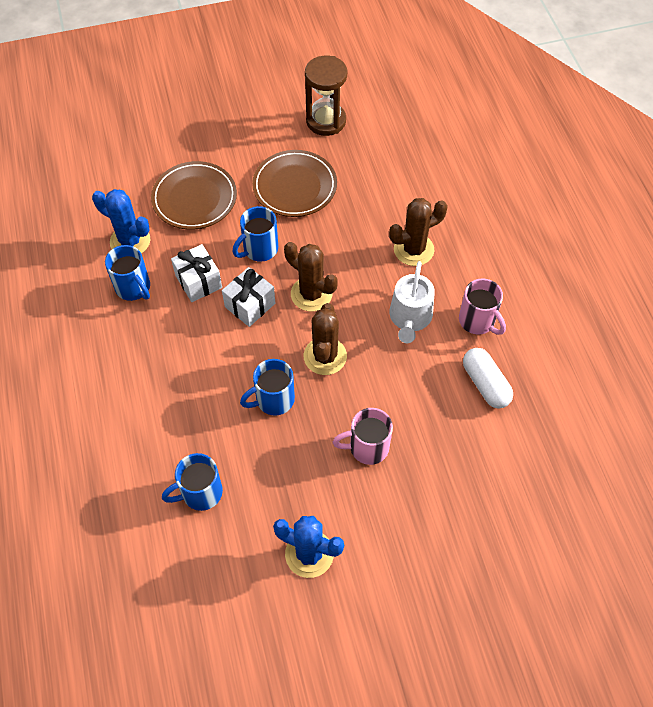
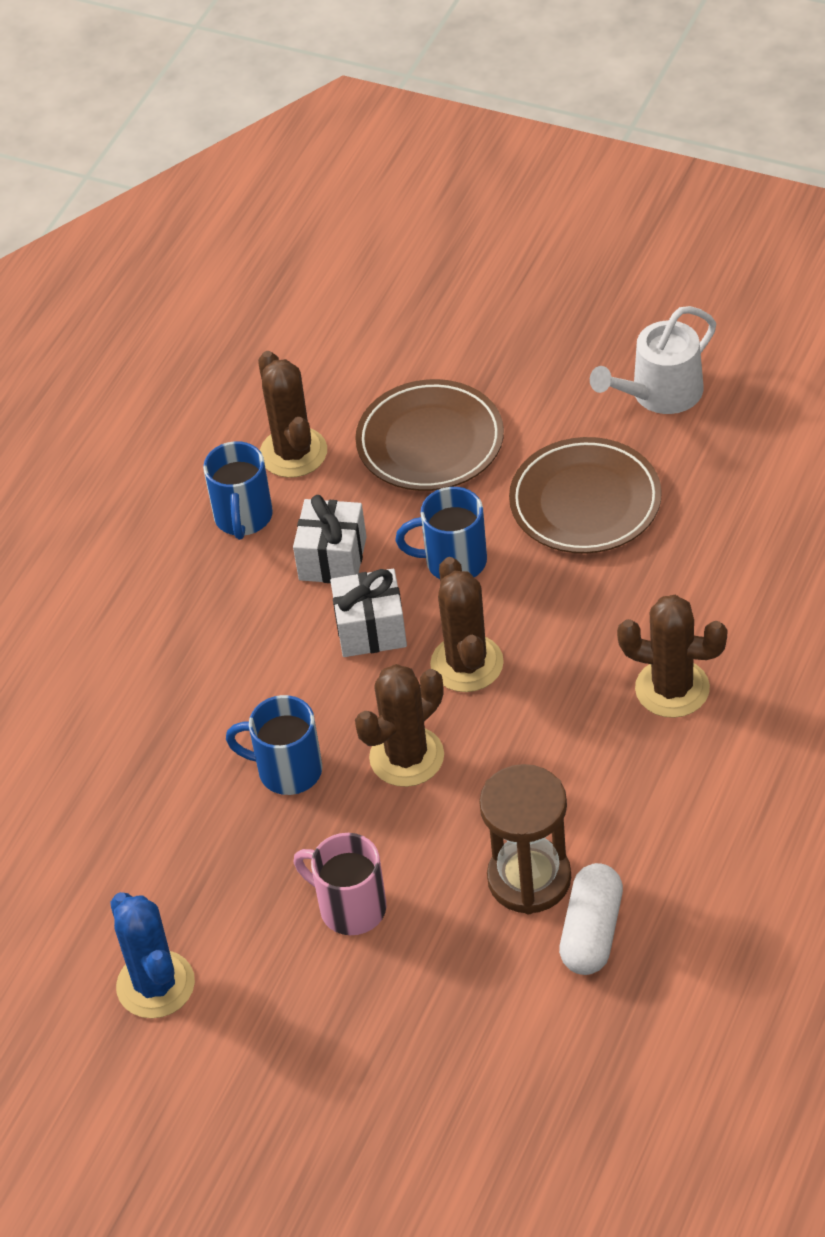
camera: 45 degrees right, 10 degrees down
(130, 241) = (293, 453): blue cactus -> brown cactus
(200, 493) = (95, 825): blue mug -> none
(326, 121) = (723, 430): brown hourglass -> brown hourglass (529, 879)
(410, 318) = (573, 778): white watering can -> white watering can (660, 393)
(477, 321) = (667, 842): pink mug -> none

